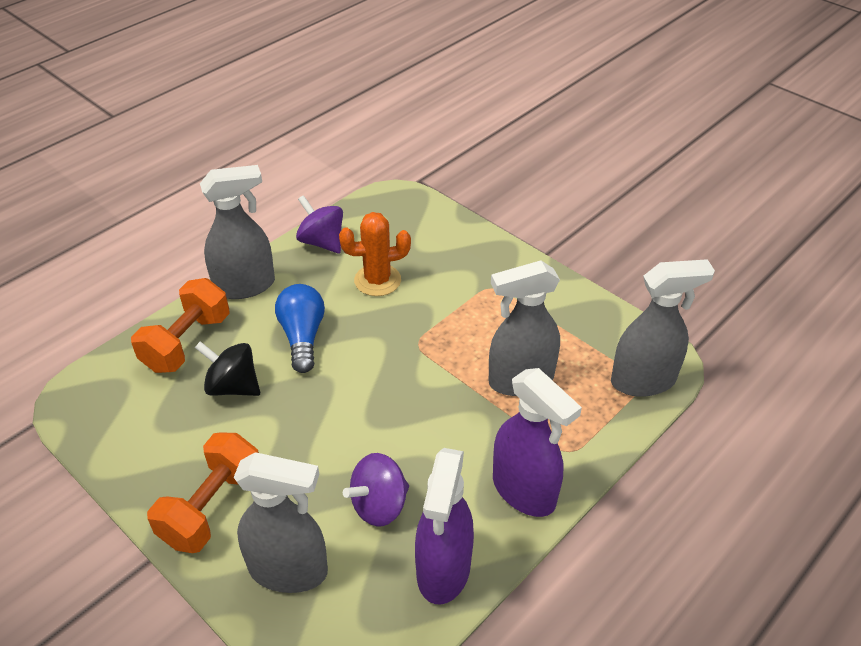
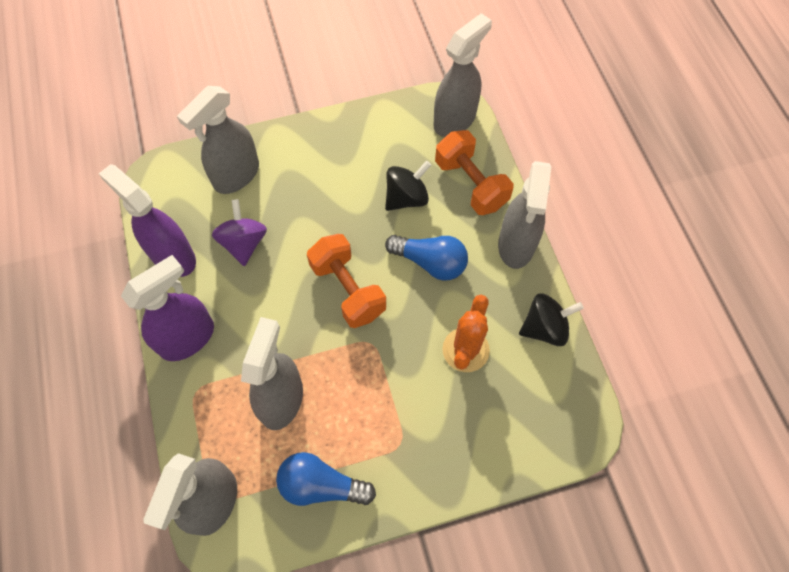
camera: 120 degrees right, 20 degrees up
(98, 389) = (455, 120): none -> grey spray bottle
(212, 507) = (309, 152): orange dumbbell -> orange dumbbell (348, 290)
(322, 242) = (545, 328): purple spinning top -> black spinning top
(524, 491) = (188, 338): purple spray bottle -> purple spray bottle turned 150 degrees clockwise
(566, 319) = (321, 485): none -> blue light bulb

